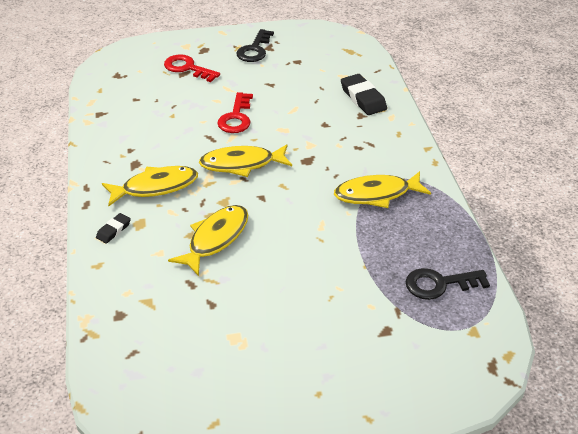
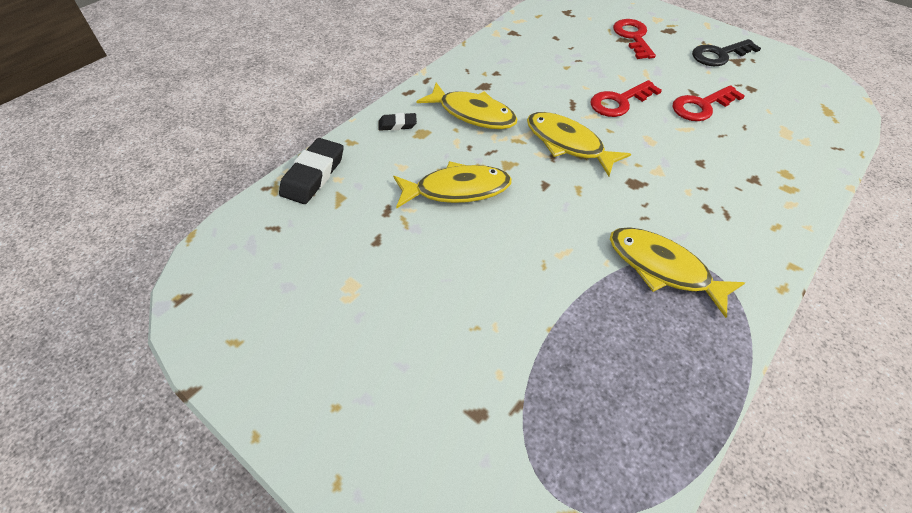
camera: 50 degrees right, 10 degrees up
(285, 90) = (701, 106): none -> red key
(363, 98) = (780, 164): black eraser -> black eraser (313, 175)
(439, 284) = (603, 423): black key -> none

